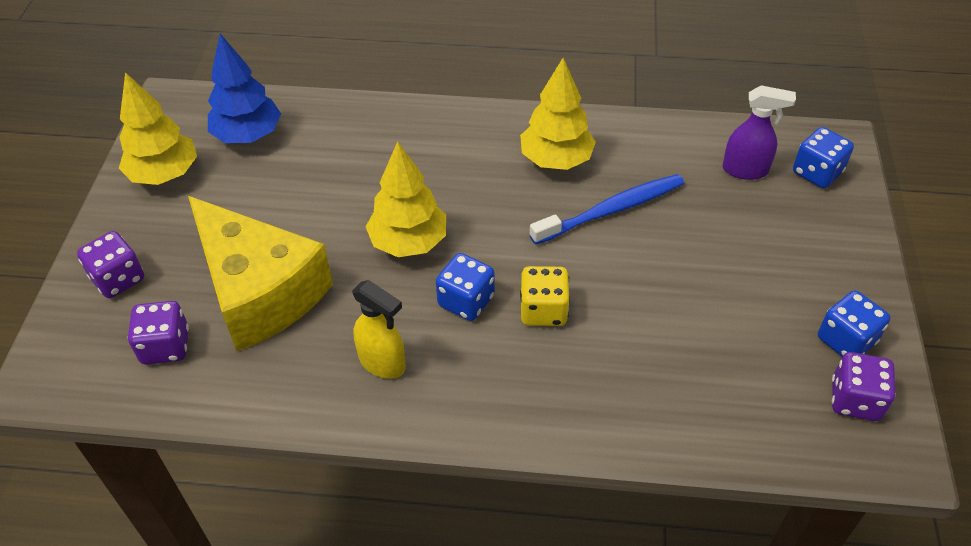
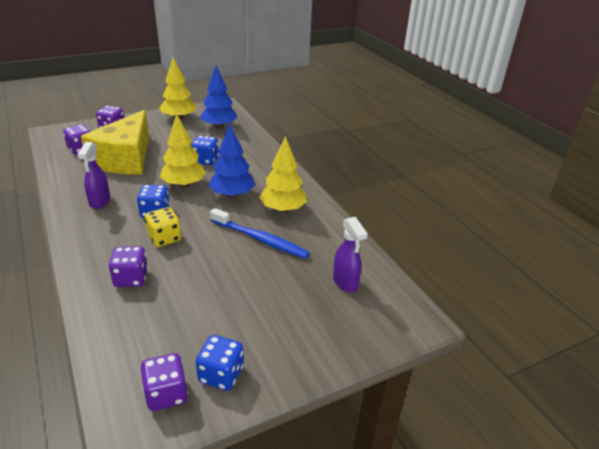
camera: 55 degrees right, 15 degrees down
(382, 363) = (99, 202): yellow spray bottle -> purple spray bottle
(480, 197) = (232, 195): none -> blue tree
(618, 376) = (131, 278): none -> purple dice
(817, 172) = (376, 317): blue dice -> blue dice (205, 160)

